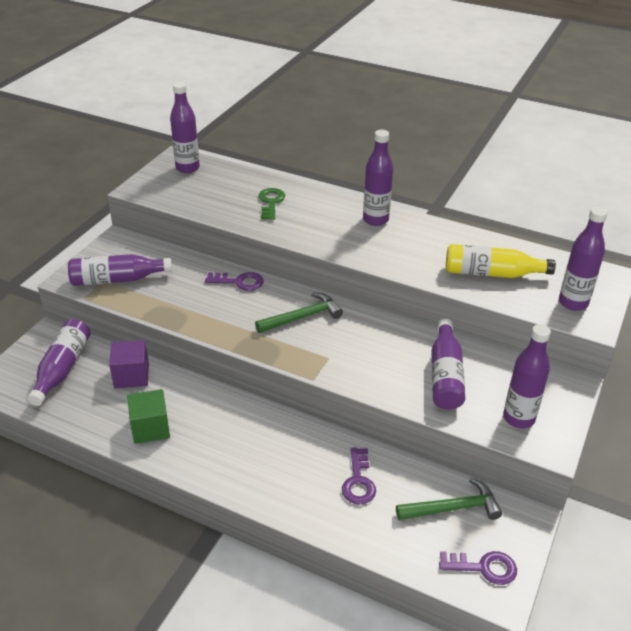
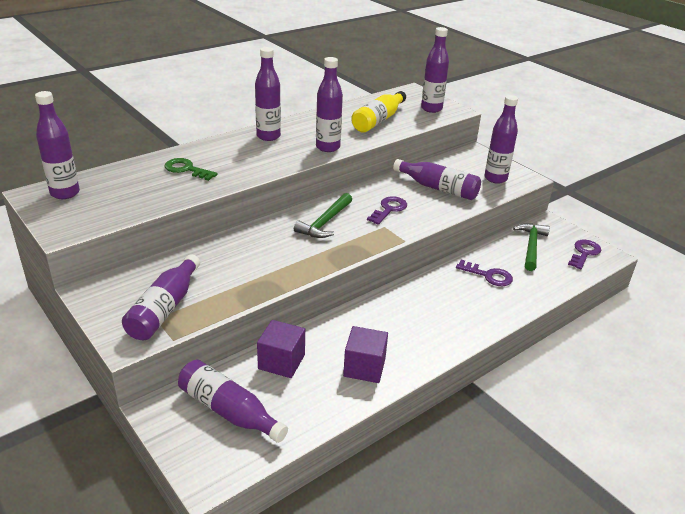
camera: 65 degrees left, 5 degrees down
(150, 428) = (364, 367): green cube -> purple cube
(239, 282) = (246, 238): purple key -> purple key (389, 209)
(303, 317) = (325, 222): green hammer -> green hammer turned 150 degrees counterclockwise
(390, 260) = (328, 147): none -> purple bottle

